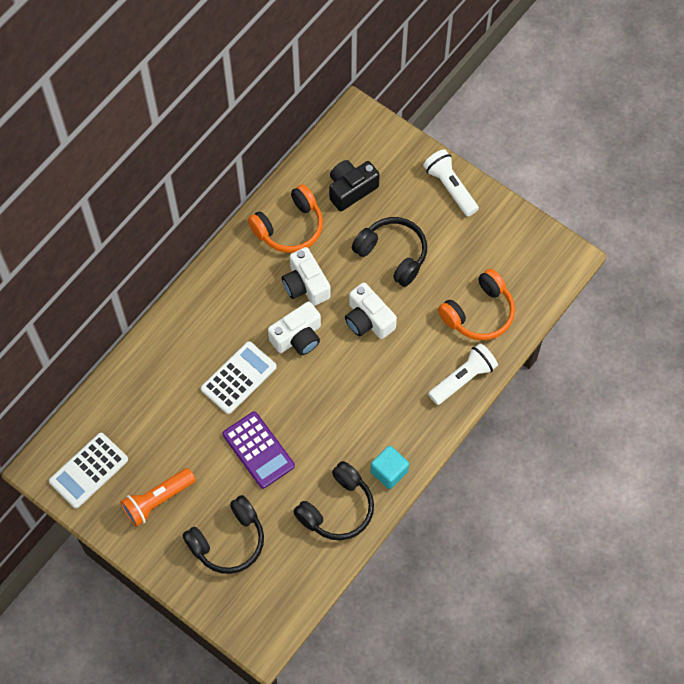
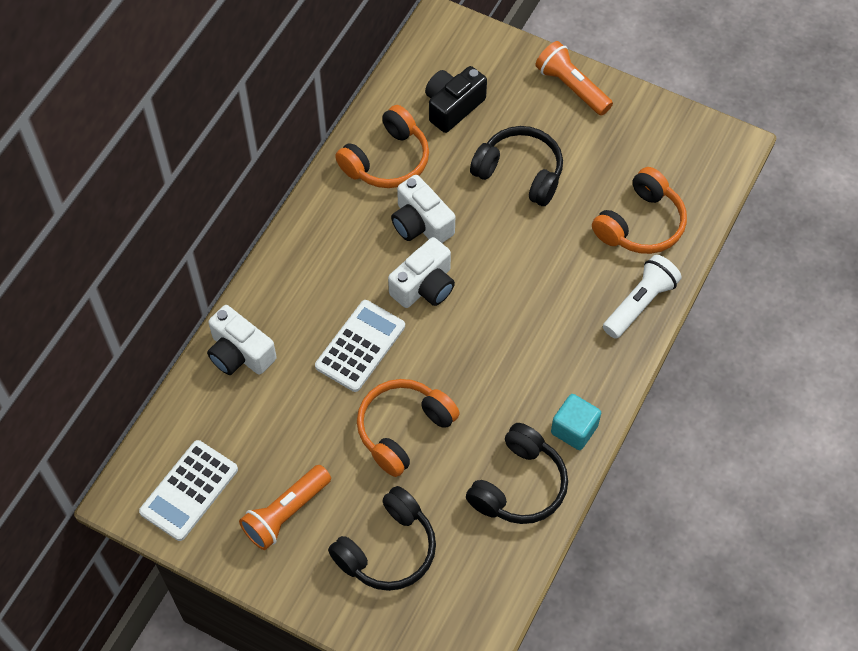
camera: 10 degrees left, 5 degrees down
(258, 450) = (403, 430): purple calculator -> orange headphones
(368, 320) = (507, 252): white camera -> white camera (240, 353)
(450, 187) = (571, 87): white flashlight -> orange flashlight

